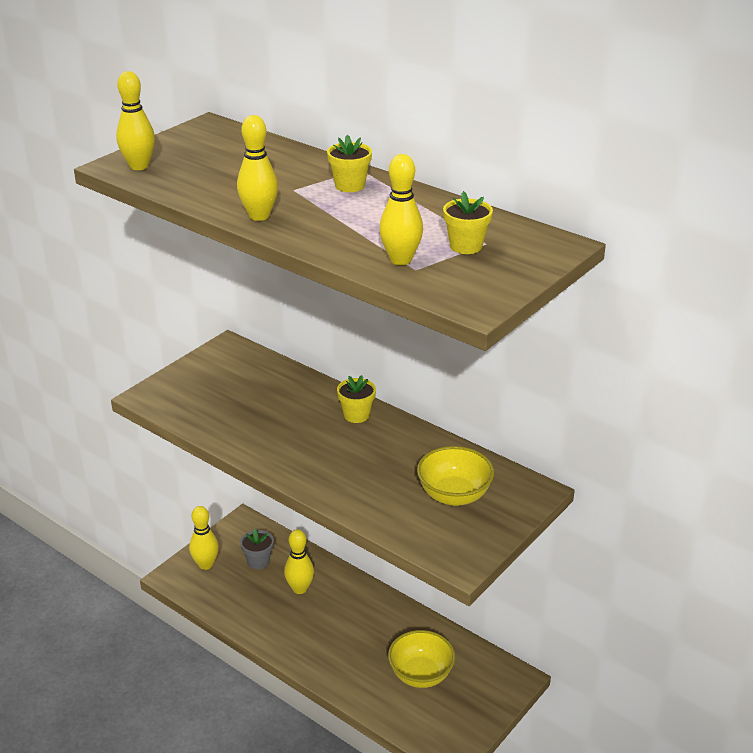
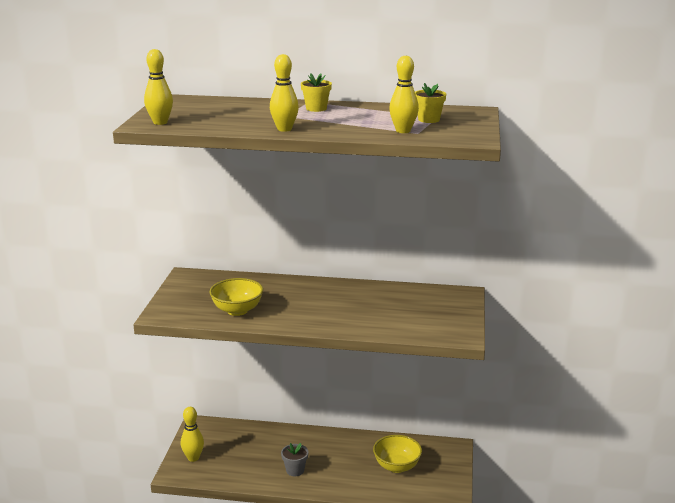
camera: 30 degrees left, 10 degrees down
(258, 561) = (230, 443): grey flower pot -> grey flower pot (295, 470)
(300, 589) = (274, 448): yellow bowling pin -> none
(356, 415) = (317, 287): yellow flower pot -> none
(454, 495) = (422, 308): yellow bowl -> yellow bowl (237, 310)

